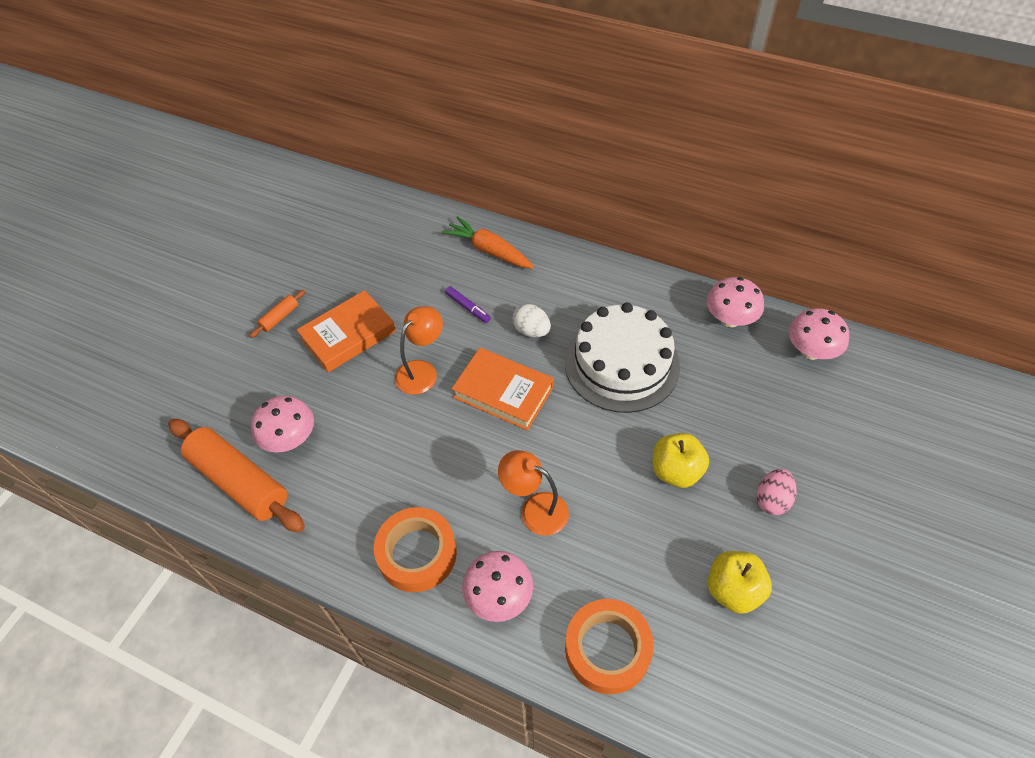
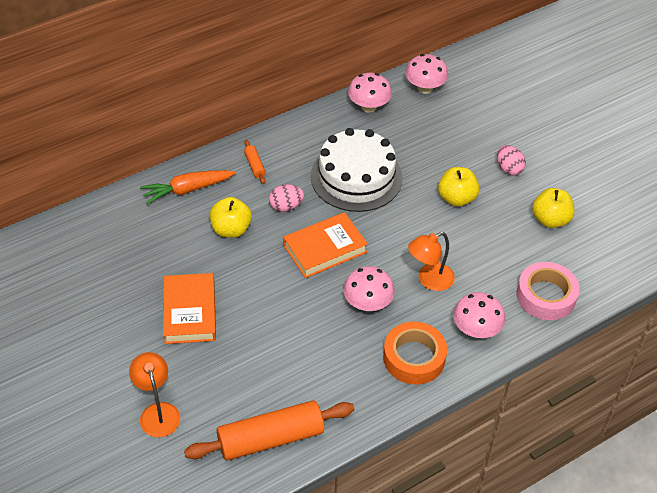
camera: 60 degrees left, 5 degrees down
(280, 317) = (128, 348): orange rolling pin -> orange rolling pin (255, 165)
(290, 439) = (258, 390): pink mushroom -> pink mushroom (367, 304)
(422, 371) = (265, 284): orange lamp -> orange lamp (158, 412)
(468, 307) = (231, 229): purple marker -> yellow apple
(531, 331) = (286, 206): white egg -> pink egg
(607, 649) = (546, 296): orange tape -> pink tape

